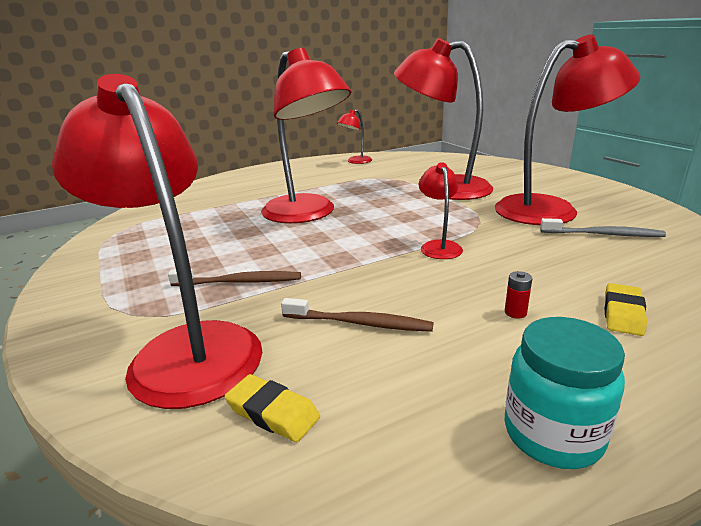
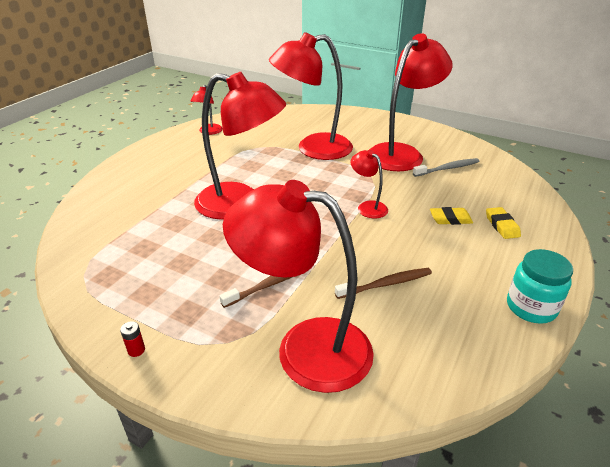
camera: 35 degrees left, 10 degrees up
(272, 412) = (407, 359): yellow eraser -> yellow eraser (450, 219)
(515, 313) = (456, 244): red battery -> red battery (136, 350)

